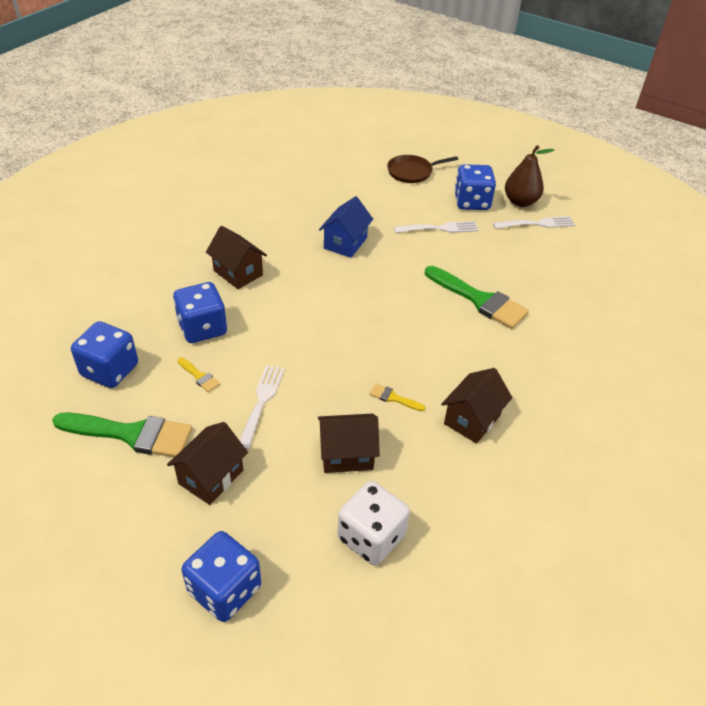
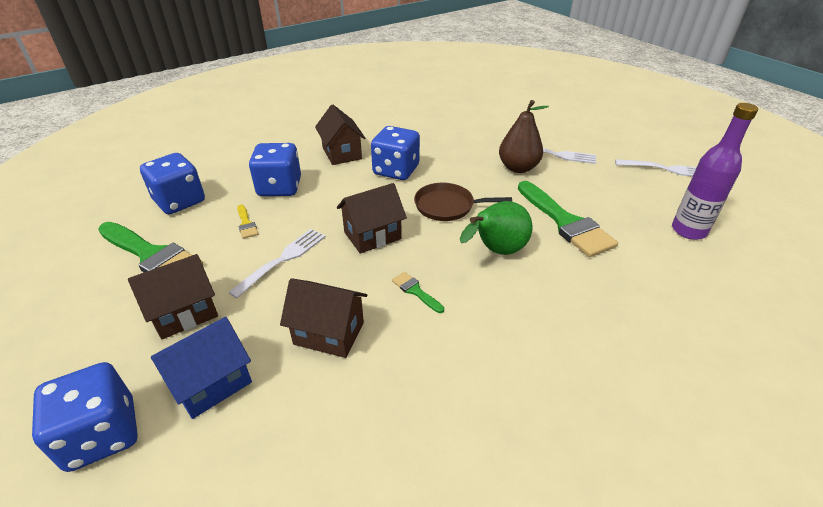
camera: 25 degrees right, 5 degrees down
(345, 243) = (454, 149): blue house -> blue house (212, 383)
(371, 537) = (293, 434): white dice -> none
(393, 398) = (415, 291): yellow brush -> green brush
(412, 172) = (552, 109): brown pan -> brown pan (447, 206)
(438, 343) = (496, 251): none -> green pear
(471, 202) = (601, 140): blue dice -> blue dice (396, 170)
(472, 419) = (492, 338): brown house -> brown house (372, 235)
(520, 202) = (655, 148): brown pear -> brown pear (518, 168)
(574, 283) = (688, 230): none -> purple bottle

